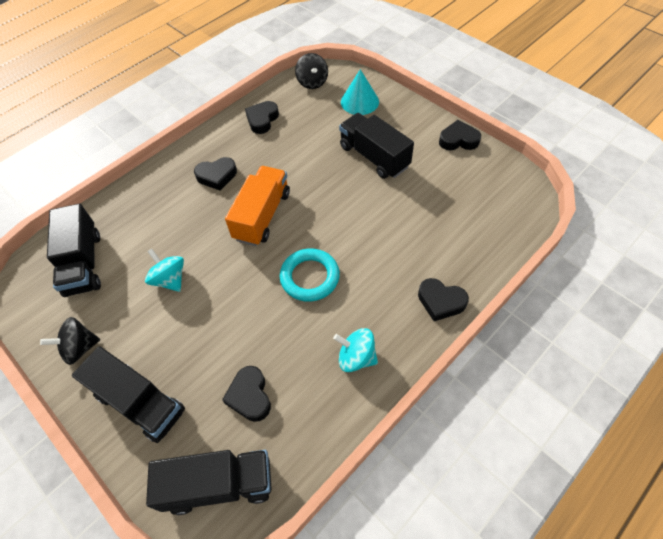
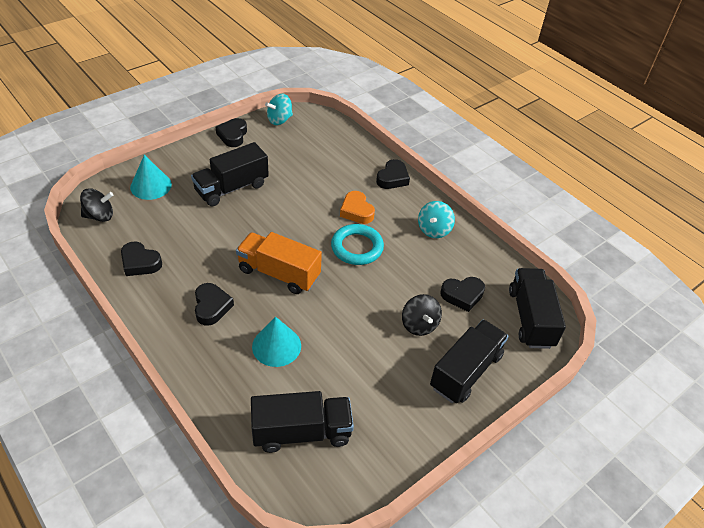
camera: 90 degrees left, 10 degrees down
(79, 348) = (407, 426): black spinning top -> black spinning top (419, 325)
(170, 279) = (339, 349): turquoise spinning top -> turquoise spinning top (279, 120)
(174, 230) = (276, 346): none -> turquoise cone
(369, 270) = (356, 211): none -> orange heart

